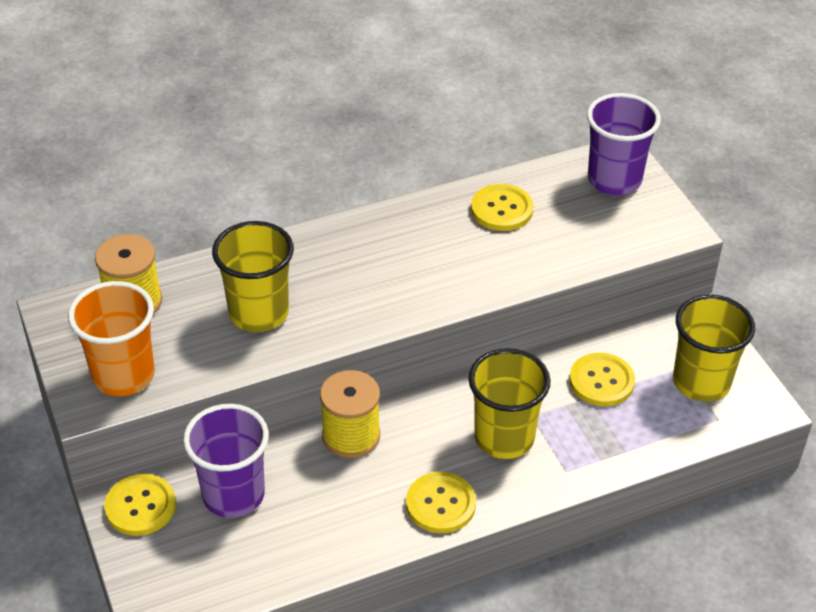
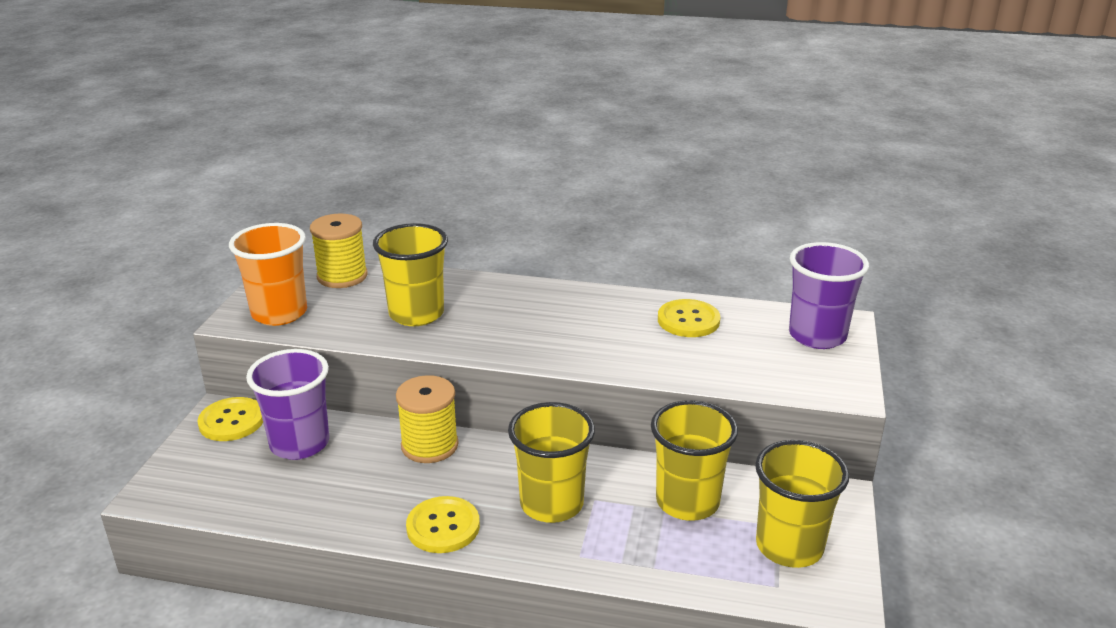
camera: 35 degrees right, 15 degrees down
(601, 381) = (687, 502): yellow button -> yellow cup

